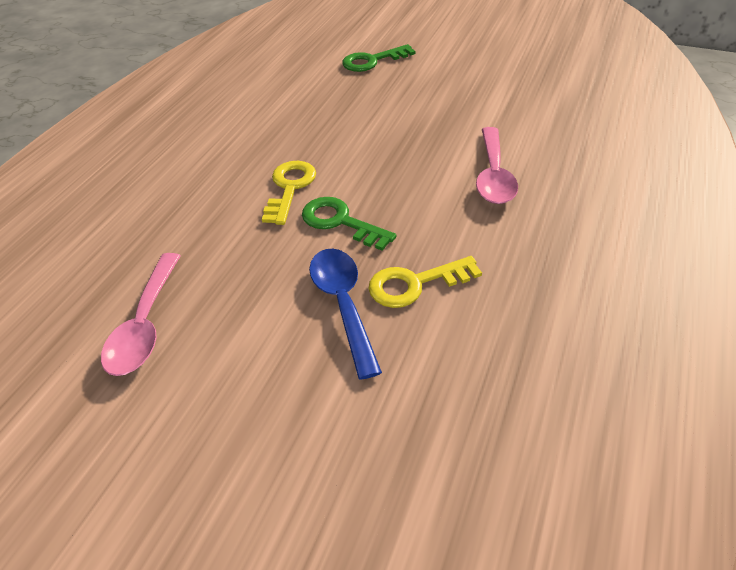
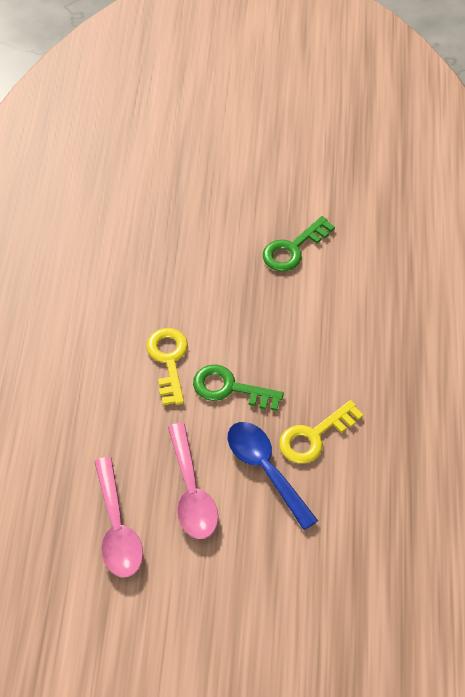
camera: 20 degrees left, 10 degrees up
(372, 61) = (177, 171): green key -> green key (293, 248)
(493, 175) = (342, 306): pink spoon -> pink spoon (192, 492)

